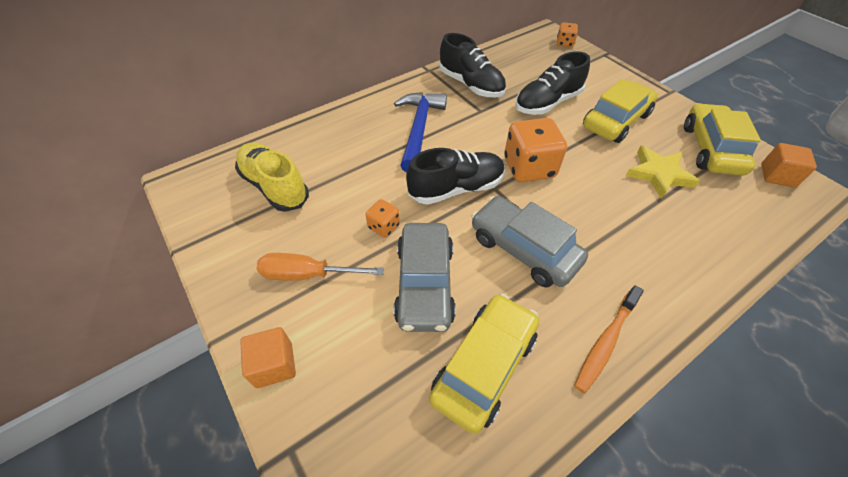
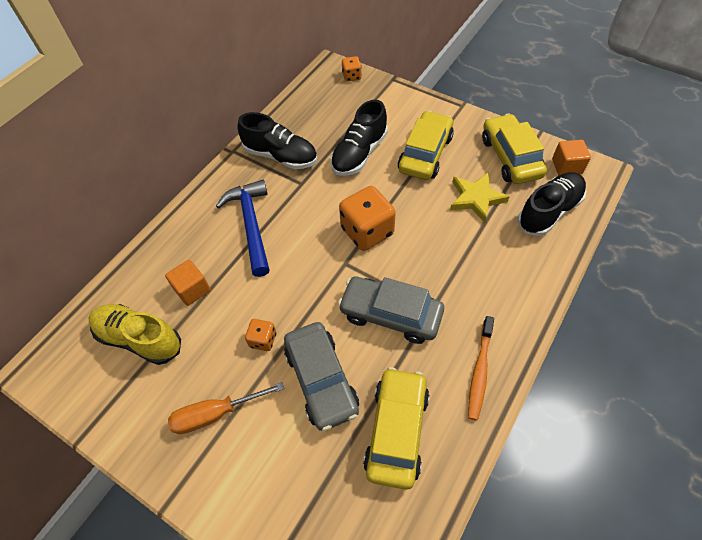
camera: 20 degrees left, 5 degrees up
(274, 365) = (227, 505): orange cube -> orange cube (192, 289)
(456, 188) = (311, 277): black shoe -> black shoe (549, 211)

